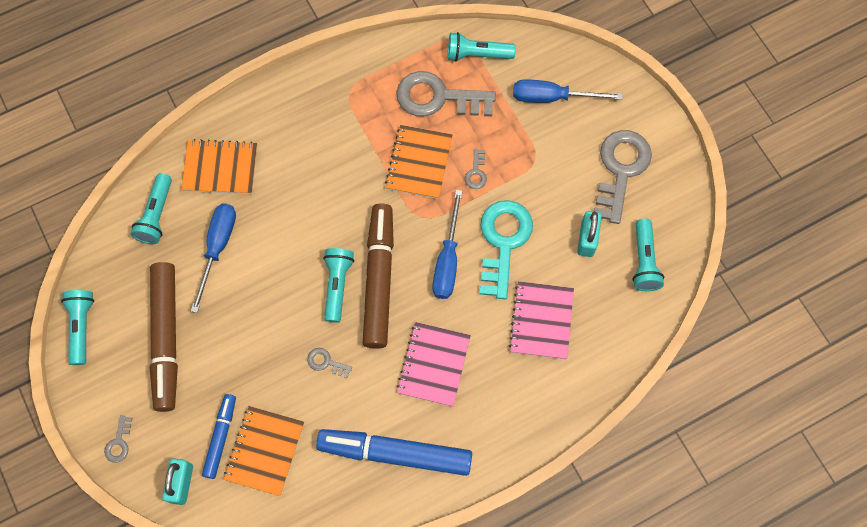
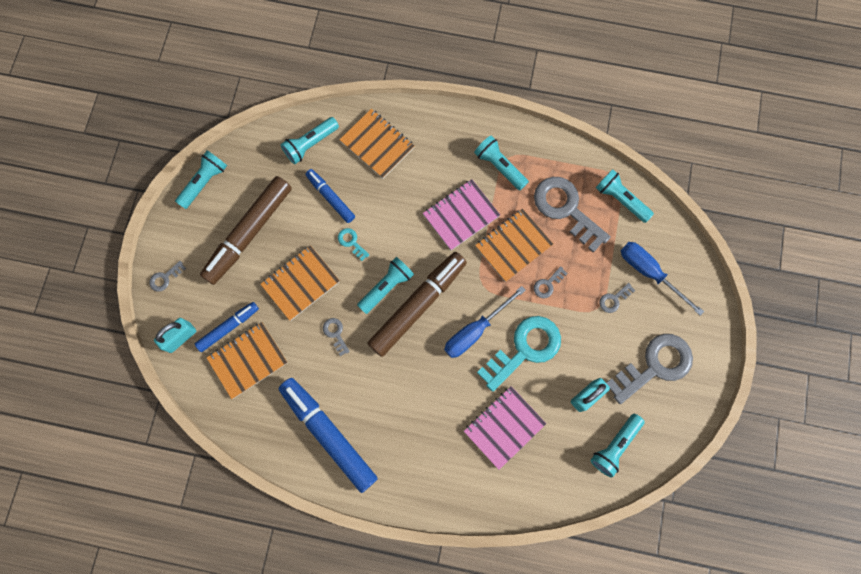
camera: 40 degrees right, 5 degrees up
(218, 248) = (331, 198): blue screwdriver -> blue marker
(255, 344) = (300, 283): none -> orange notebook
(271, 272) = (351, 242): none -> turquoise key
(349, 105) = (499, 166): none -> turquoise flashlight
(434, 365) = (404, 395): pink notebook -> pink notebook (461, 215)
(542, 142) = (614, 299): none -> grey key

